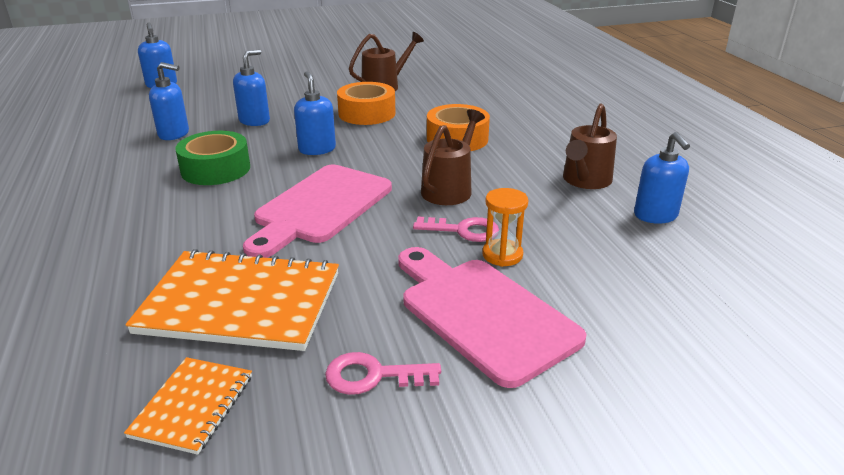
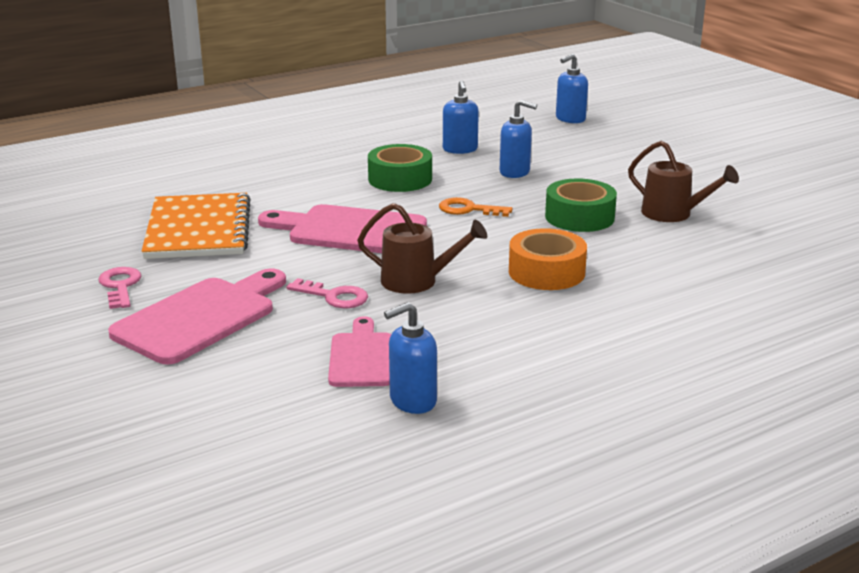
camera: 75 degrees right, 5 degrees down
(193, 406) = (90, 238): orange notebook -> none
(317, 149) = (468, 209): blue soap dispenser -> orange key
(367, 113) = (579, 217): orange tape -> green tape
(463, 230) = (334, 297): pink key -> pink key turned 60 degrees counterclockwise
(502, 255) = (295, 318): orange hourglass -> none
(583, 229) = (362, 357): none -> pink cutting board
(585, 181) = (479, 354): brown watering can -> none

